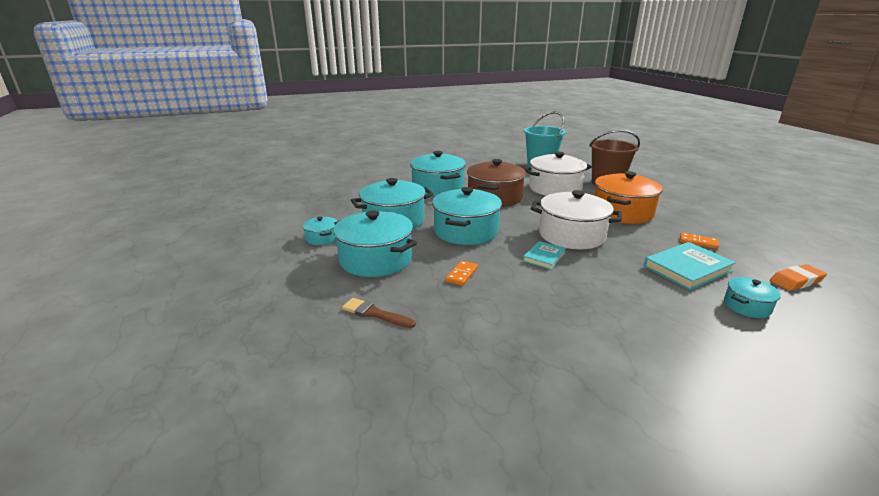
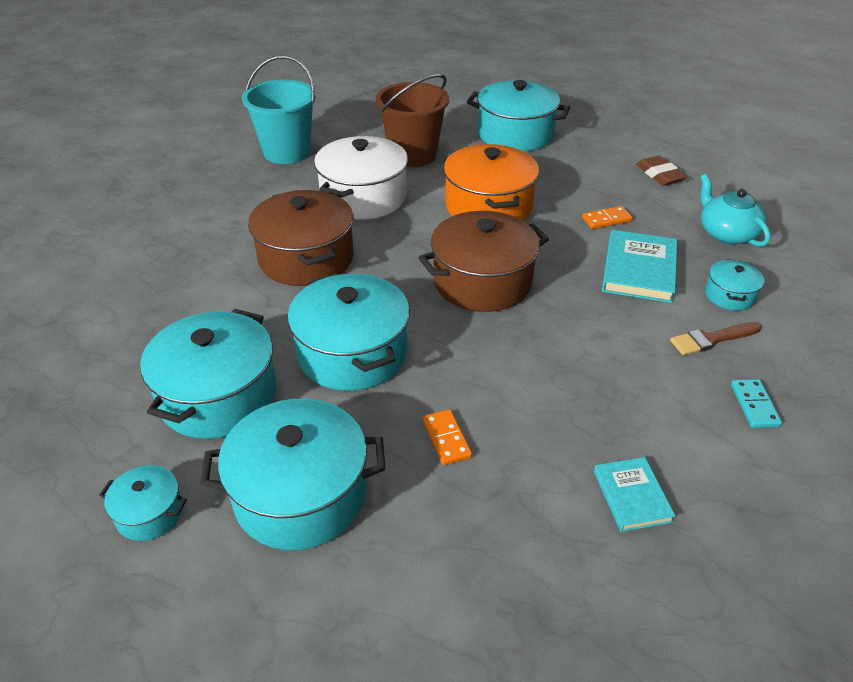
camera: 45 degrees left, 15 degrees up
(375, 314) = (433, 591): brown brush -> brown brush (711, 339)
(438, 187) = (192, 280): turquoise pot -> turquoise pot (515, 134)
(544, 257) = (497, 341): turquoise book -> turquoise book (632, 496)
(571, 235) = (482, 282): white pot -> brown pot
(679, 357) = (754, 405): none -> turquoise domino
(778, 239) = (659, 175): none -> brown eraser
(796, 281) = (726, 233): orange eraser -> turquoise teapot

